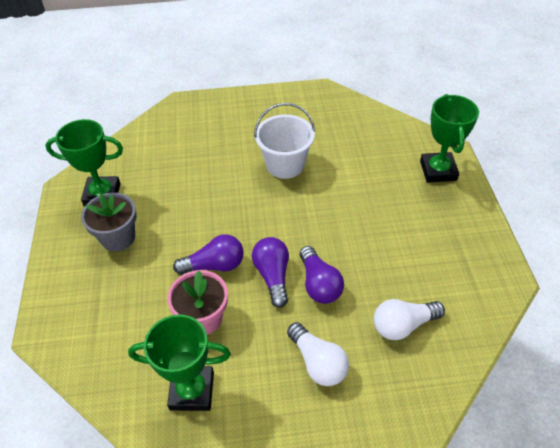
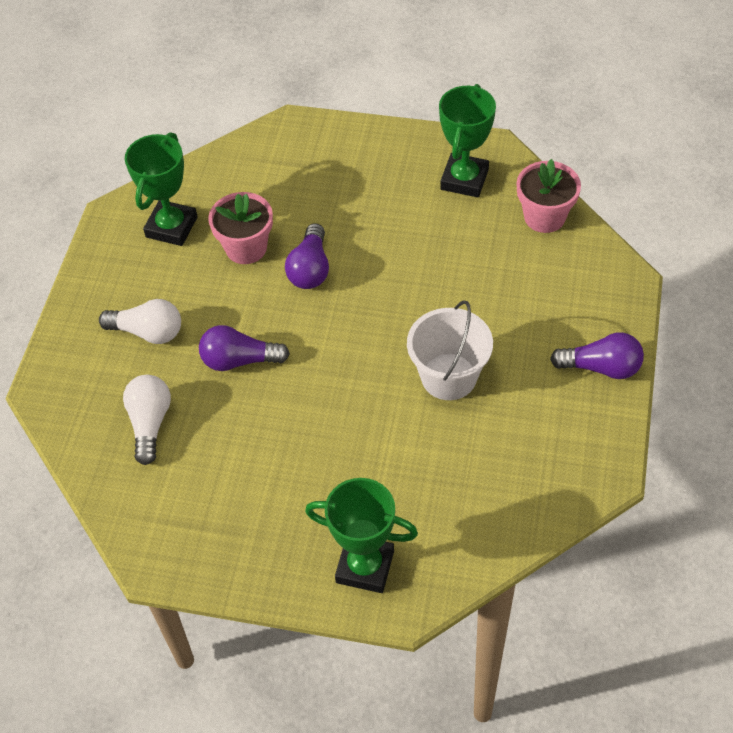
camera: 110 degrees right, 5 degrees up
(118, 237) = (389, 189): grey flower pot -> none
(133, 146) = (544, 217): none -> pink flower pot
(273, 276) = (271, 319): purple light bulb -> purple light bulb (601, 367)
(318, 362) = (148, 332): white light bulb -> white light bulb turned 150 degrees counterclockwise

